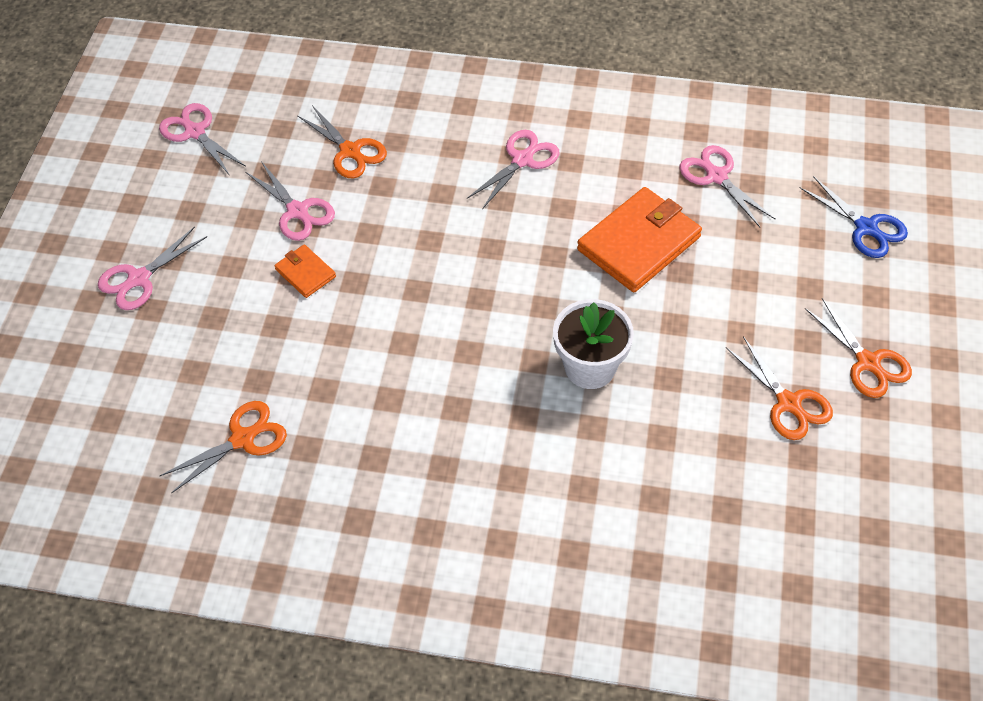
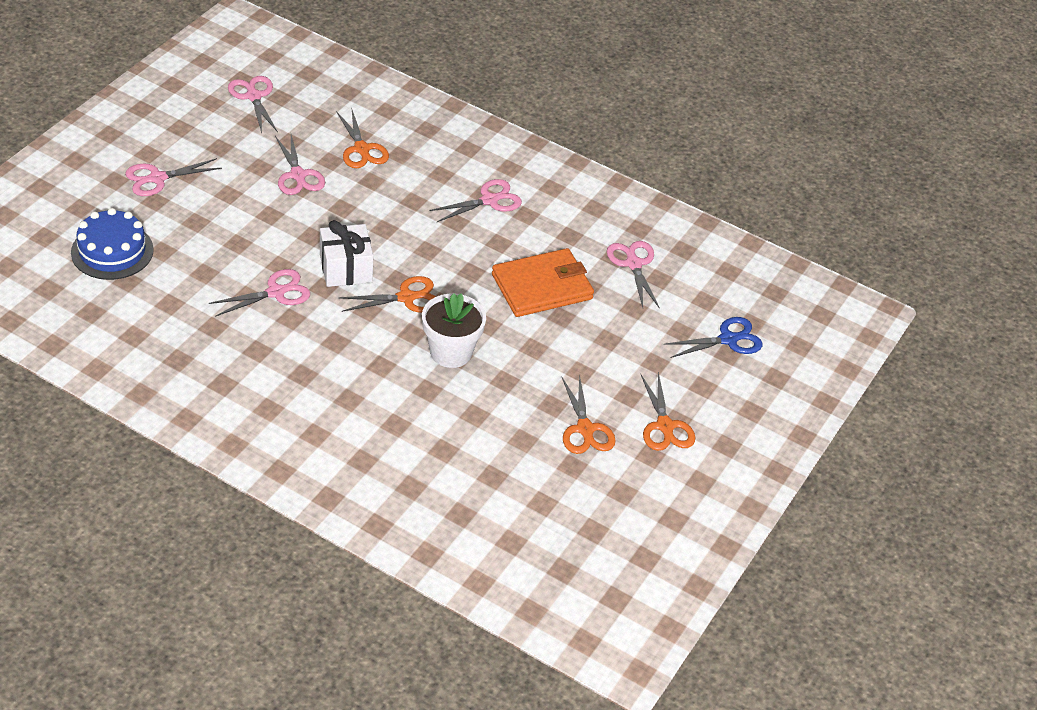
camera: 15 degrees right, 10 degrees down
(135, 396) = (112, 251): none -> blue cake
(242, 439) = (172, 305): orange scissors -> orange scissors (406, 297)
(305, 273) = (279, 217): orange wallet -> none
(354, 372) = (276, 292): none -> pink scissors
(415, 308) = (345, 268): none -> white gift
(866, 227) = (728, 339): blue scissors -> blue scissors turned 90 degrees counterclockwise

